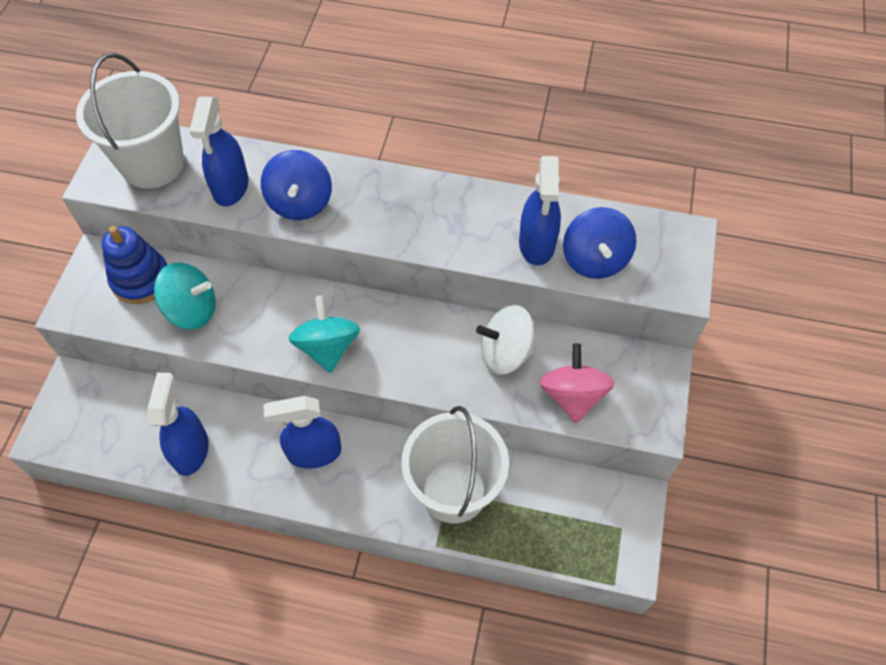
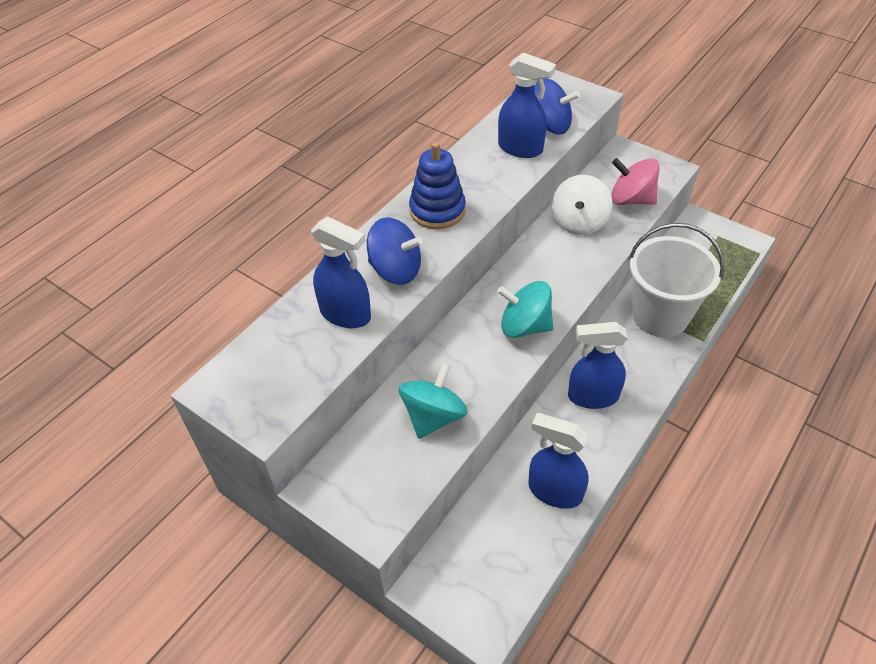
camera: 65 degrees left, 10 degrees down
(141, 279) = (372, 452): blue stacking toy -> blue stacking toy (437, 210)
(152, 164) = (273, 369): white bucket -> none
(313, 452) = (592, 396): blue spray bottle -> blue spray bottle turned 75 degrees clockwise

